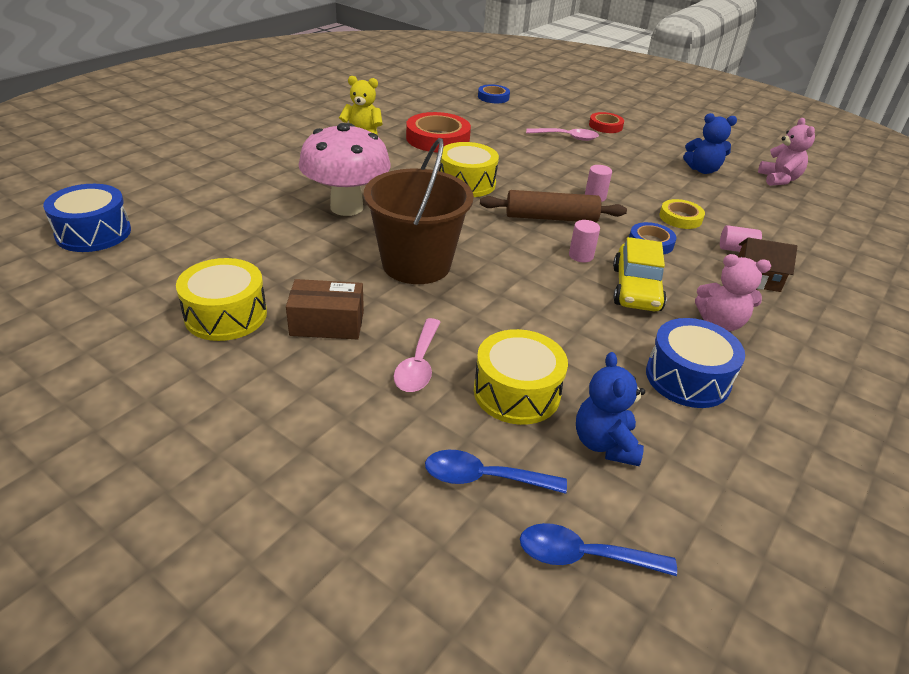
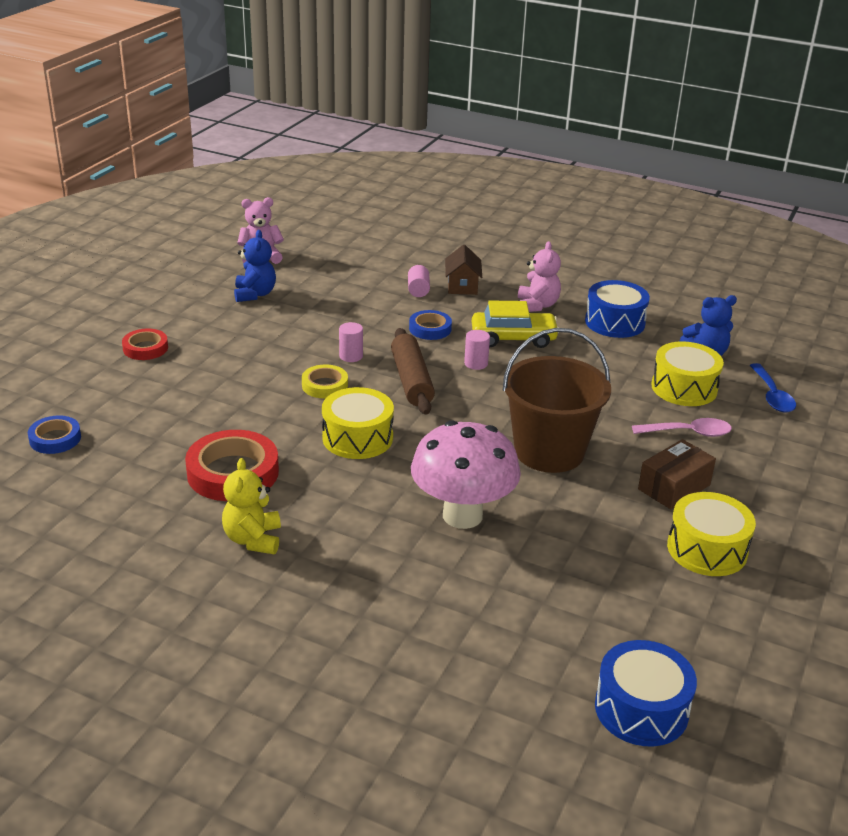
camera: 100 degrees left, 5 degrees down
(327, 323) = (674, 487): brown box -> brown box turned 60 degrees clockwise
(567, 137) = (193, 375): pink spoon -> none
(583, 556) = (797, 361): blue spoon -> none
(680, 218) = (372, 312): yellow tape -> yellow tape (325, 385)

